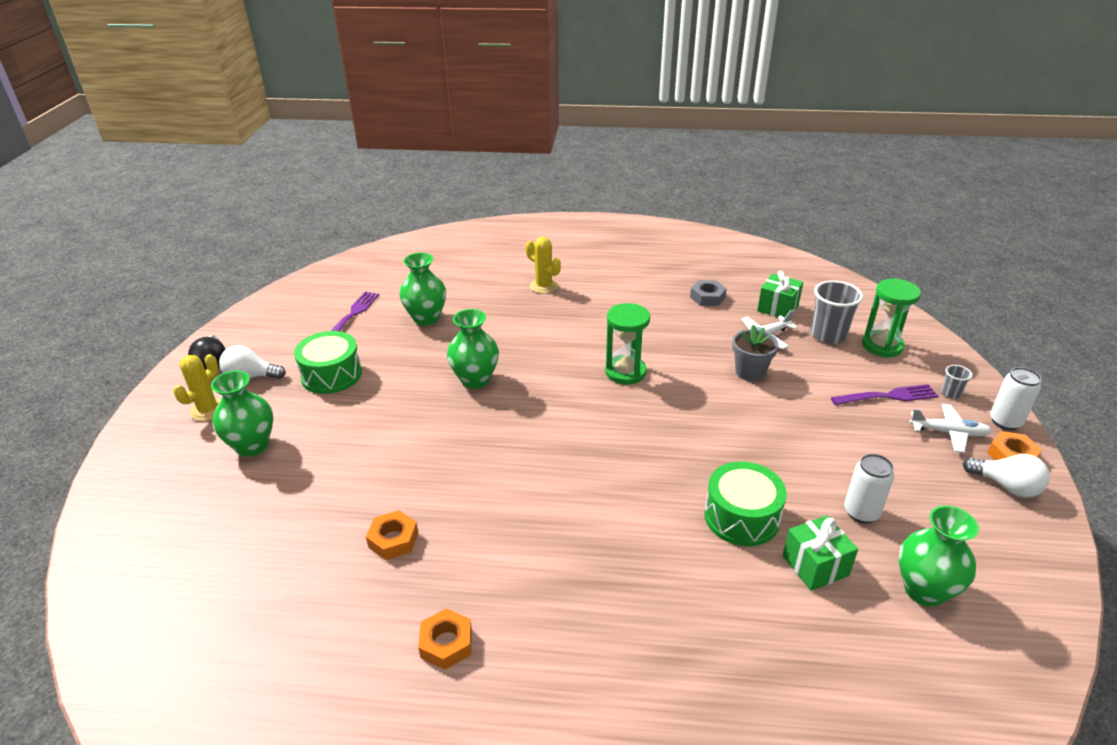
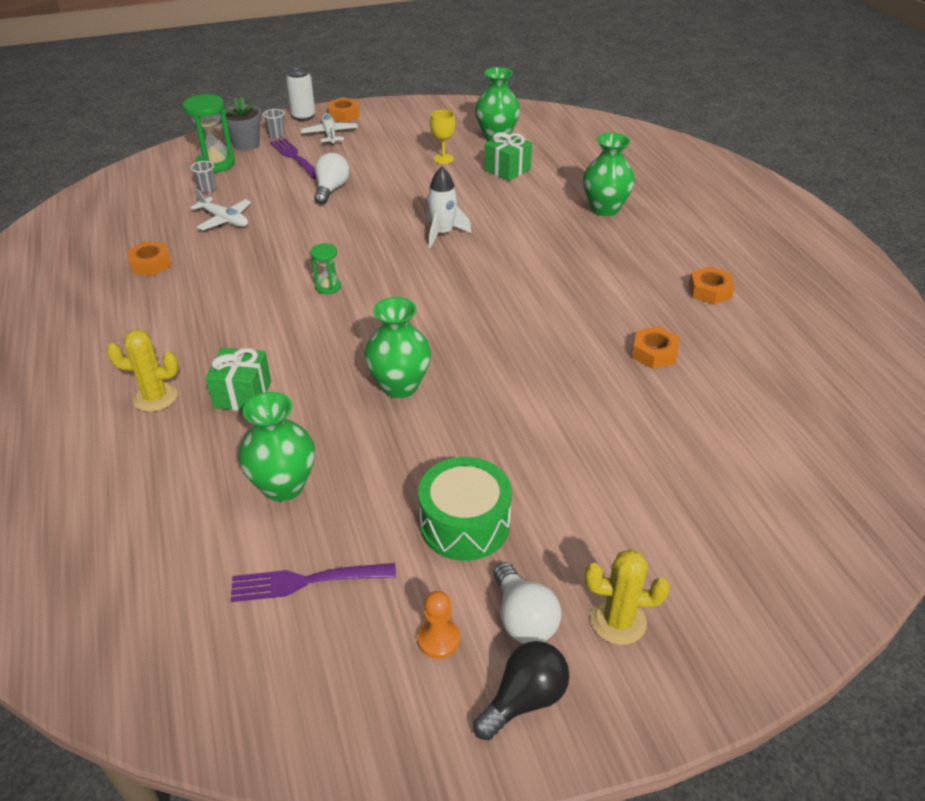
camera: 115 degrees left, 5 degrees up
(252, 445) = (637, 525): green vase -> green vase (605, 209)
(273, 346) = (438, 639): none -> orange pawn
(544, 286) = (155, 397): yellow cactus -> yellow cactus turned 75 degrees clockwise
(625, 372) = (328, 287): green hourglass -> green hourglass, size x0.56
(680, 461) = (443, 233): none -> white rocket
(707, 297) = (151, 264): grey nut -> orange nut
(741, 517) = (484, 199): green drum -> none
(750, 372) = (291, 219): grey flower pot -> grey flower pot (246, 144)
(778, 308) = (162, 219): green gift -> green gift (242, 394)
(828, 335) = (207, 189): grey cup -> grey cup, size x0.49
(861, 512) = (443, 159): white can -> yellow goblet
(1006, 486) = (378, 116): white light bulb -> white light bulb (331, 189)

